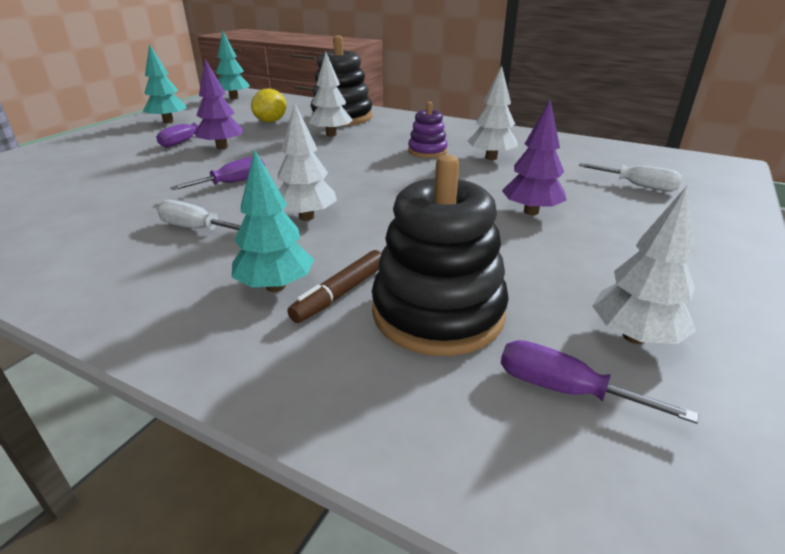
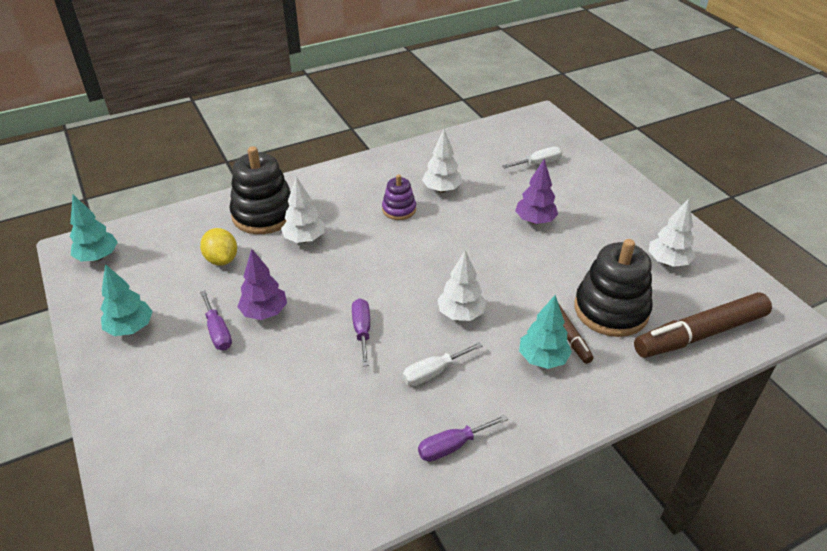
camera: 55 degrees left, 10 degrees up
(498, 435) = (700, 334): none -> brown marker
(564, 390) = (686, 302): purple screwdriver -> purple screwdriver (452, 446)

